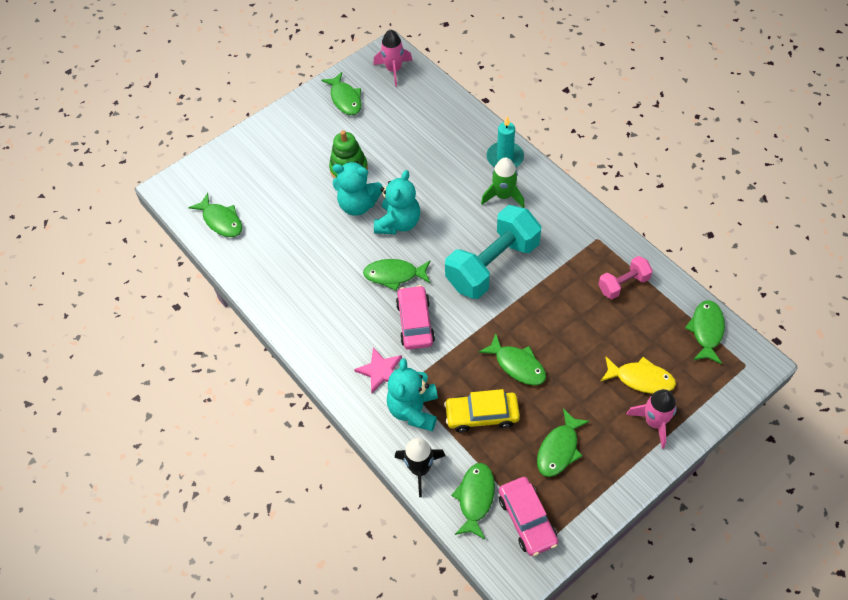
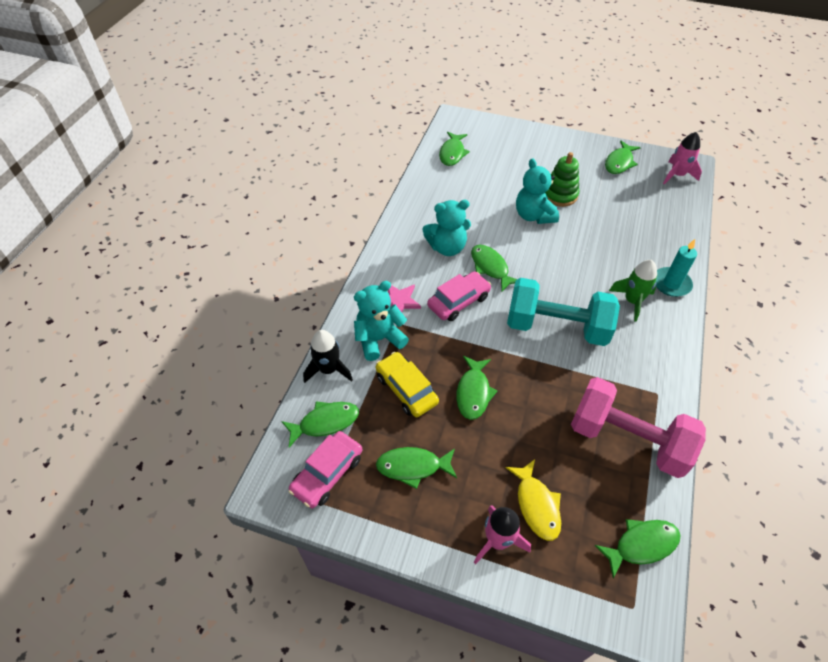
camera: 55 degrees right, 5 degrees down
(398, 223) = (540, 247): turquoise teddy bear -> turquoise teddy bear (447, 247)
(623, 284) = (627, 439): pink dumbbell -> pink dumbbell, size x1.97

